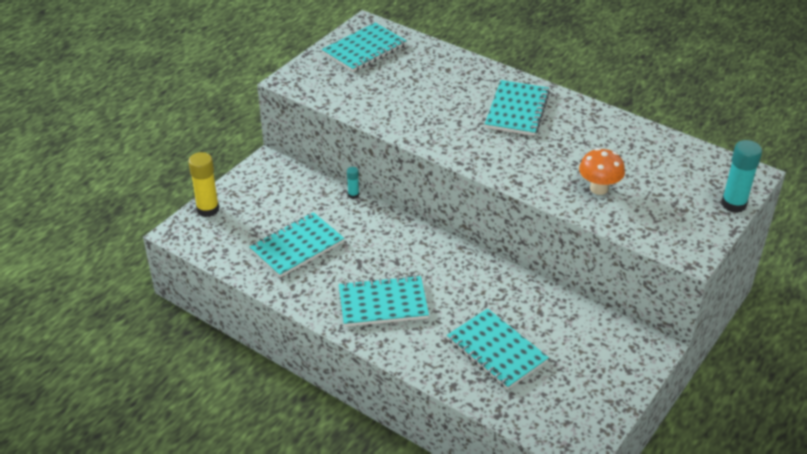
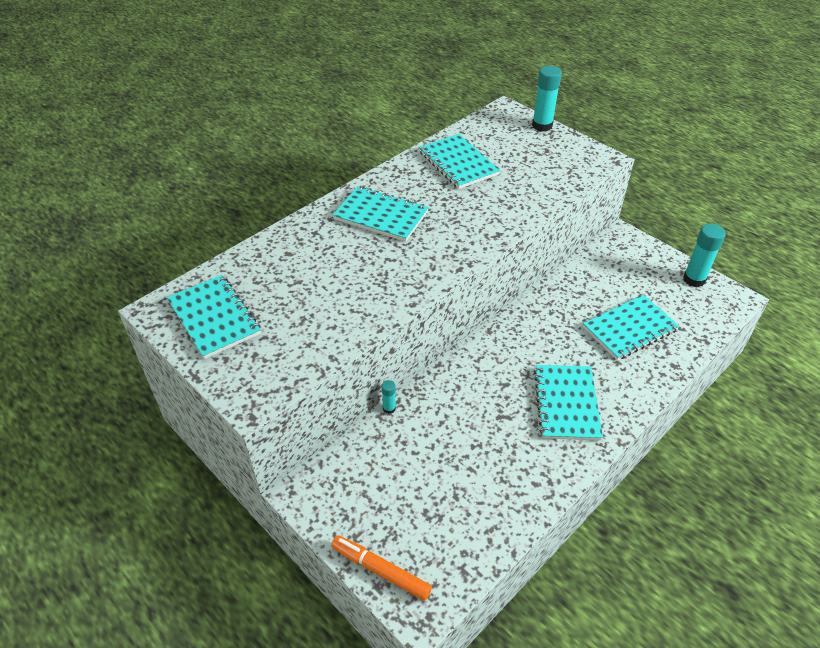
camera: 80 degrees left, 5 degrees up
(208, 209) = (380, 570): yellow glue stick -> orange marker
(297, 246) = (469, 473): turquoise notebook -> turquoise notebook (458, 163)
(599, 188) = (513, 188): orange mushroom -> none
(599, 411) = (694, 279): none -> turquoise glue stick

